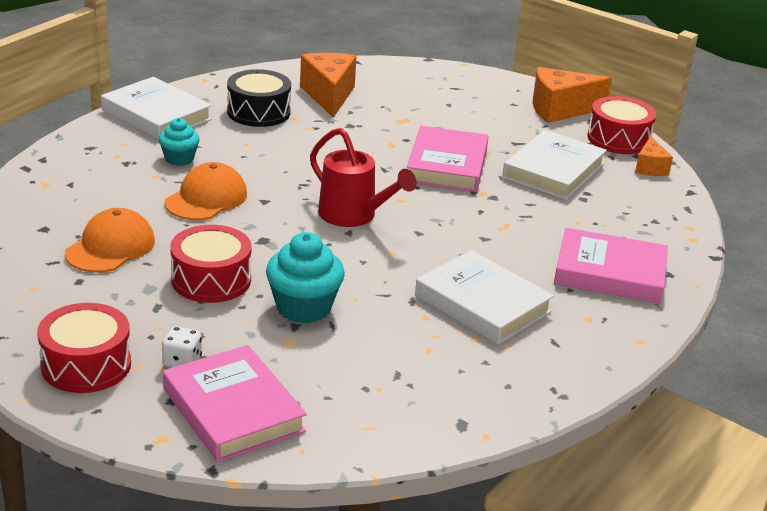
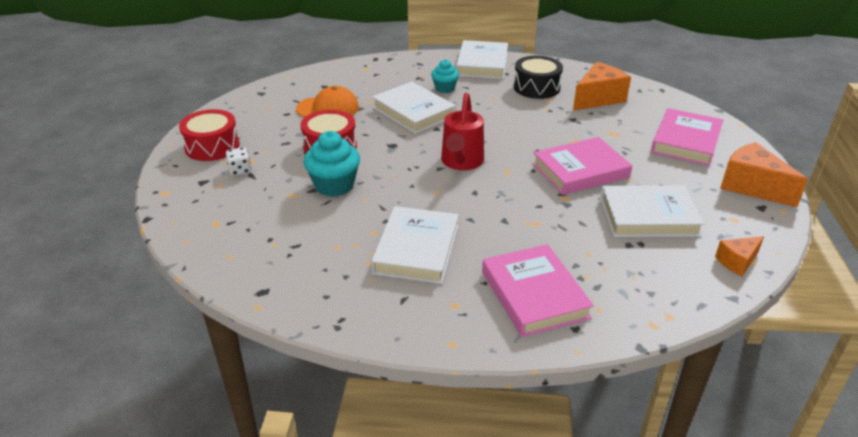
camera: 60 degrees right, 5 degrees up
(206, 198) = (413, 112): orange cap -> white book
(233, 410) = (208, 203): pink book -> pink book (685, 141)
(618, 139) = (757, 230): red drum -> none

